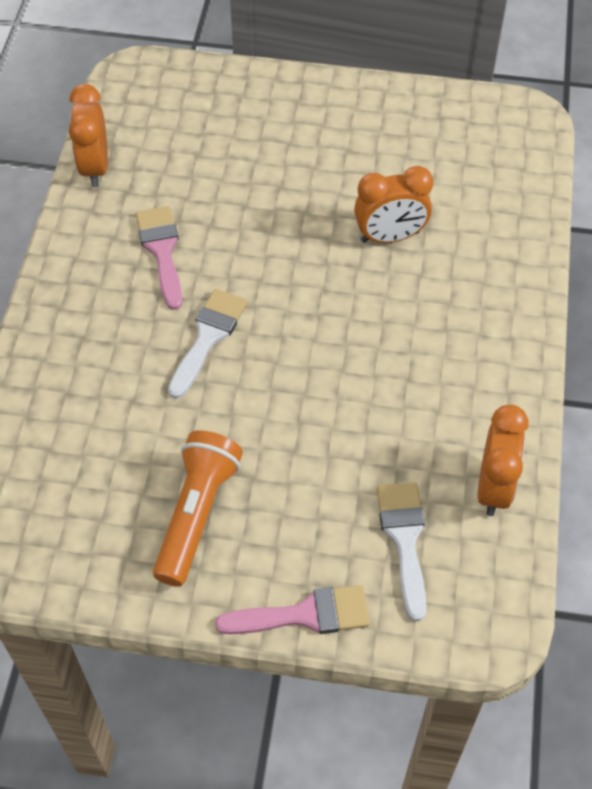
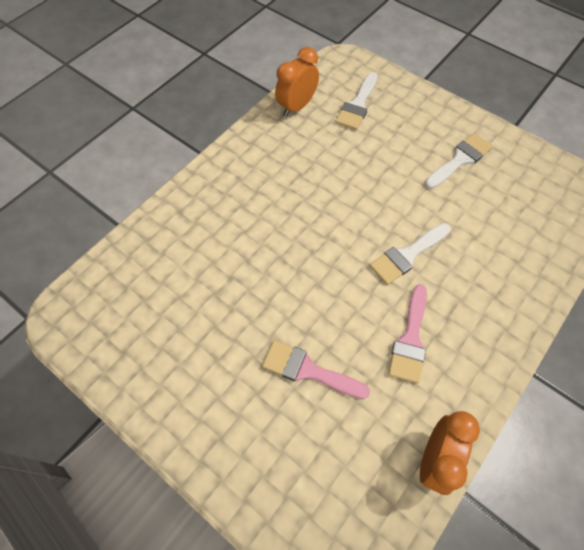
camera: 150 degrees left, 5 degrees up
(196, 514) = (460, 159): orange flashlight -> white brush
(305, 614) = (425, 97): pink brush -> pink brush (308, 370)
(390, 237) = (242, 267): orange clock -> none

